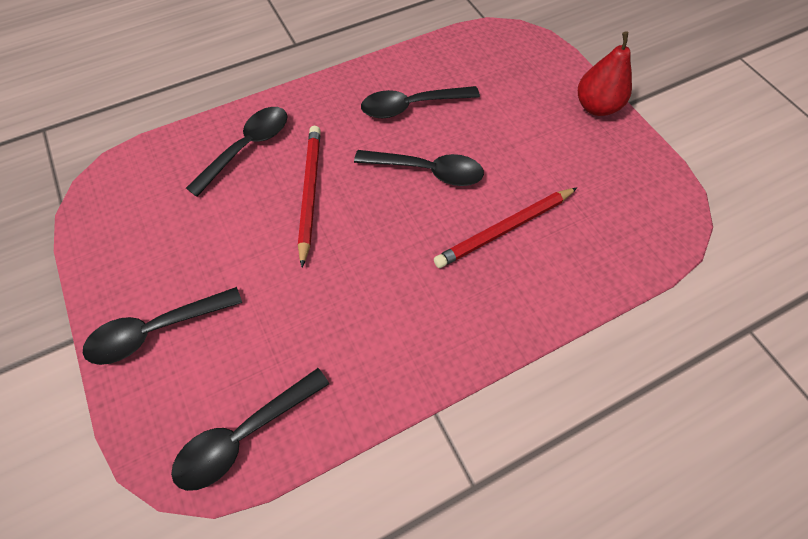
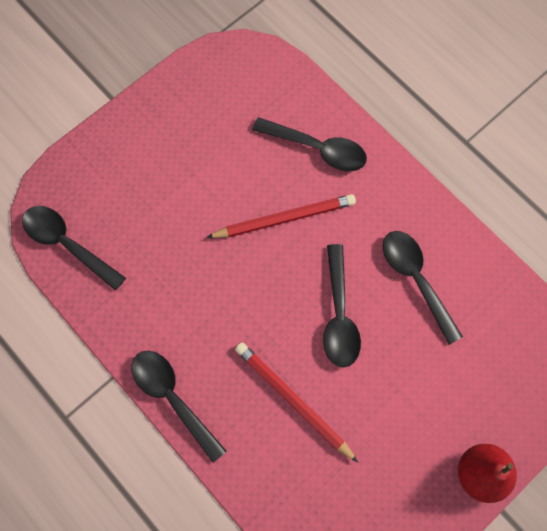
camera: 75 degrees right, 10 degrees up
(156, 330) = (130, 152): black spoon -> black spoon (173, 398)

